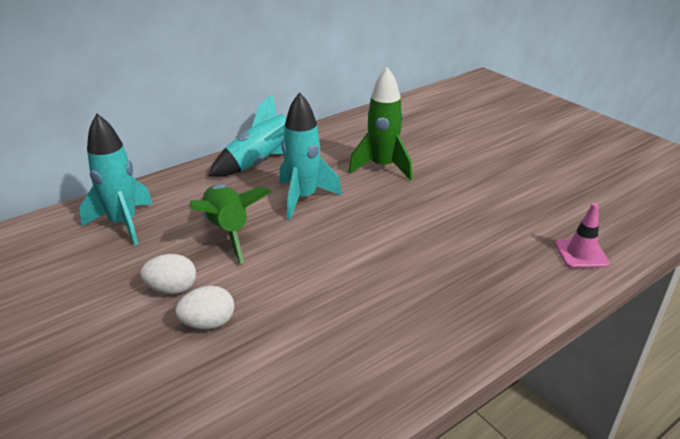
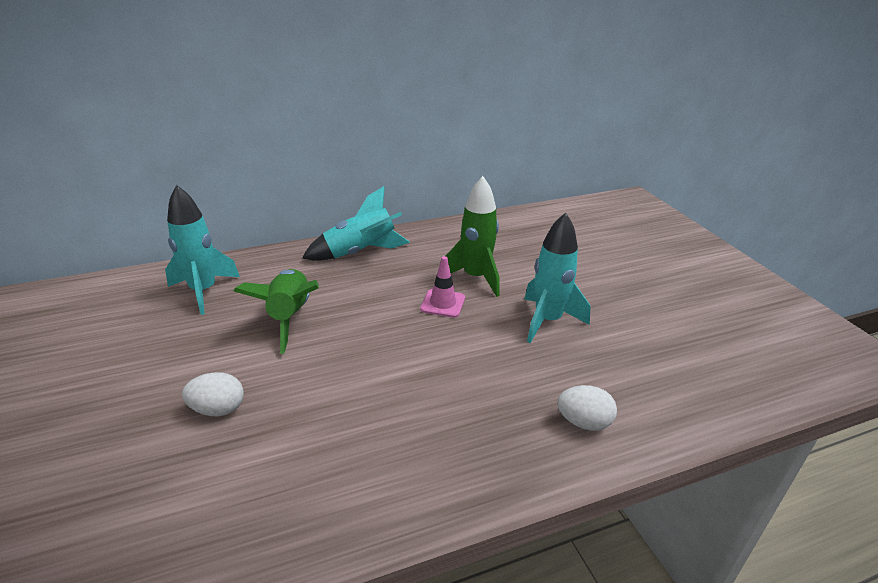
camera: 15 degrees right, 0 degrees up
(172, 289) = (207, 366): white egg -> white egg (583, 422)
(303, 198) = (379, 296): turquoise rocket -> turquoise rocket (547, 321)
(581, 254) = (642, 418): pink traffic cone -> pink traffic cone (443, 303)

